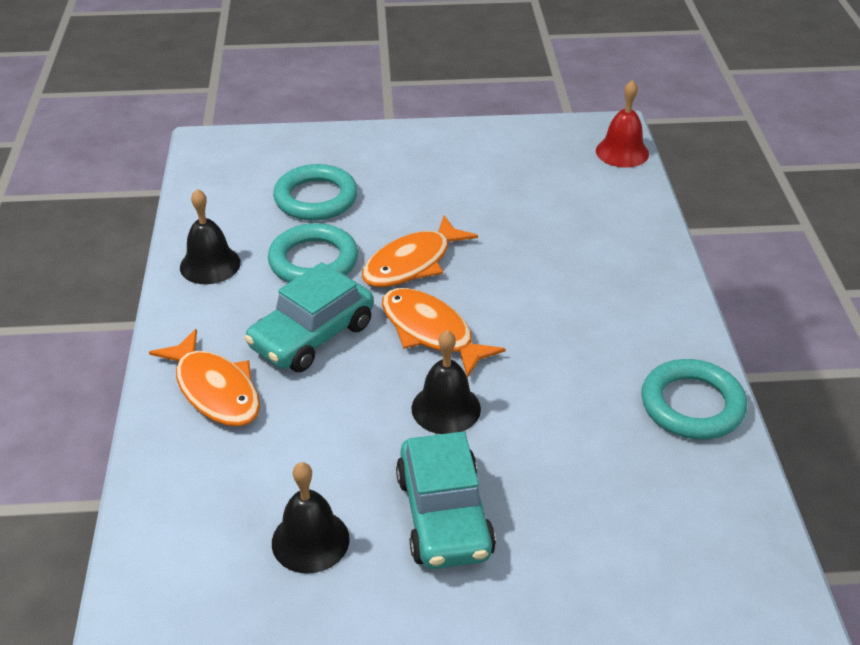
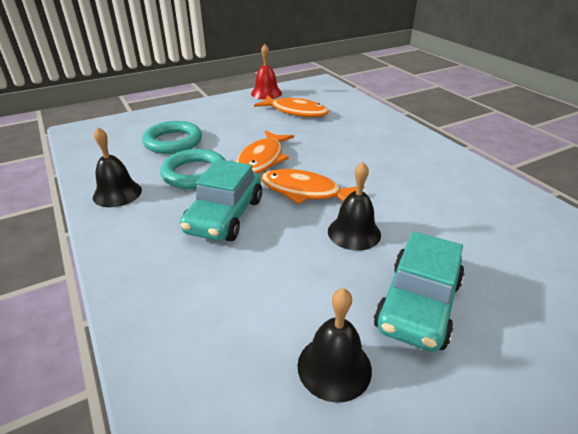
camera: 25 degrees left, 5 degrees down
(214, 390) = (170, 274): orange fish -> orange fish (295, 111)
(444, 516) = (418, 305): turquoise car -> turquoise car turned 60 degrees clockwise
(622, 152) = (335, 89): red bell -> red bell (266, 93)
(692, 405) = (492, 187): turquoise ring -> none

